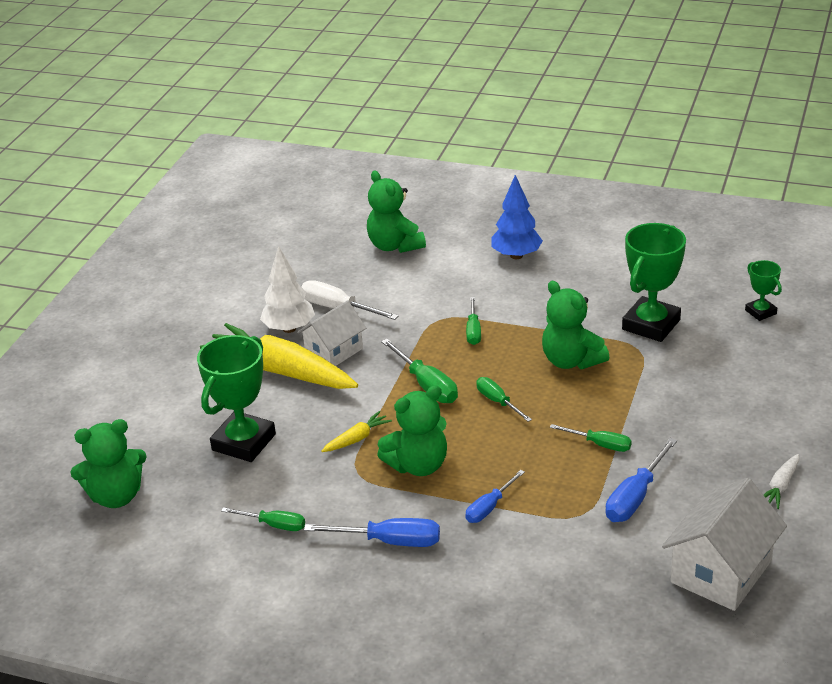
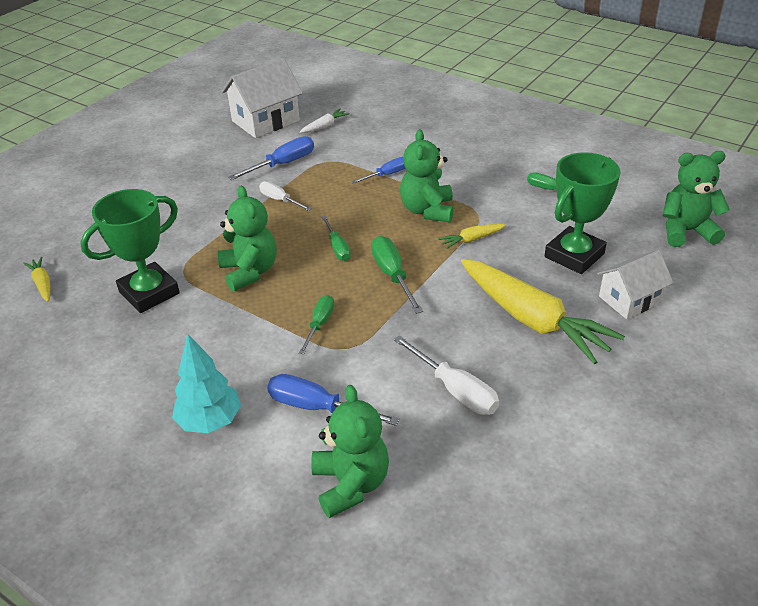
camera: 165 degrees left, 5 degrees up
(289, 328) = (518, 373): white tree -> none
(334, 351) = (473, 332): white house -> white house (630, 299)
(390, 541) = (466, 167): blue screwdriver -> blue screwdriver (317, 407)
(418, 465) = (427, 210): green teddy bear -> green teddy bear turned 75 degrees counterclockwise
(516, 256) = (210, 421): blue tree -> turquoise tree
(600, 444) = (280, 200): green screwdriver -> white screwdriver
(760, 312) = (42, 284): green trophy -> yellow carrot
(780, 486) = (184, 154): white carrot -> white carrot (324, 126)

